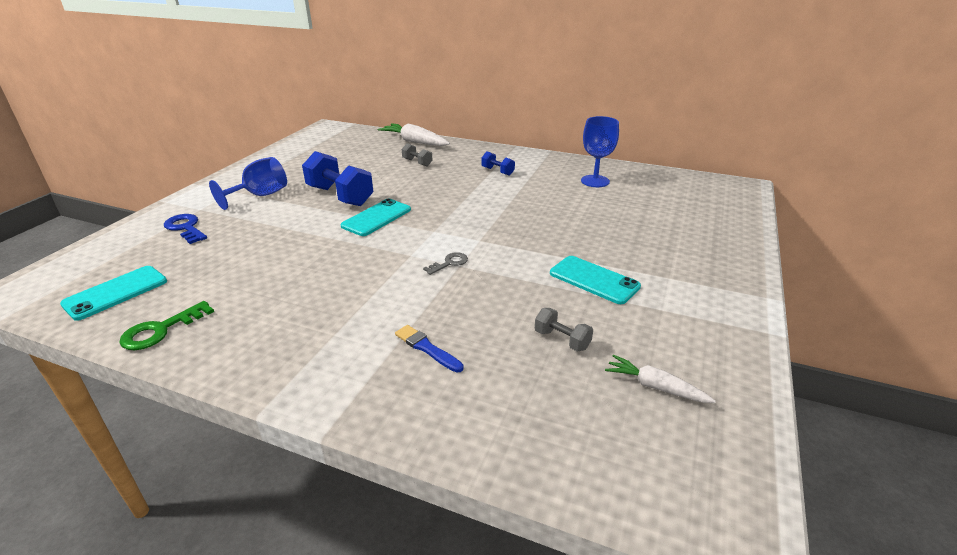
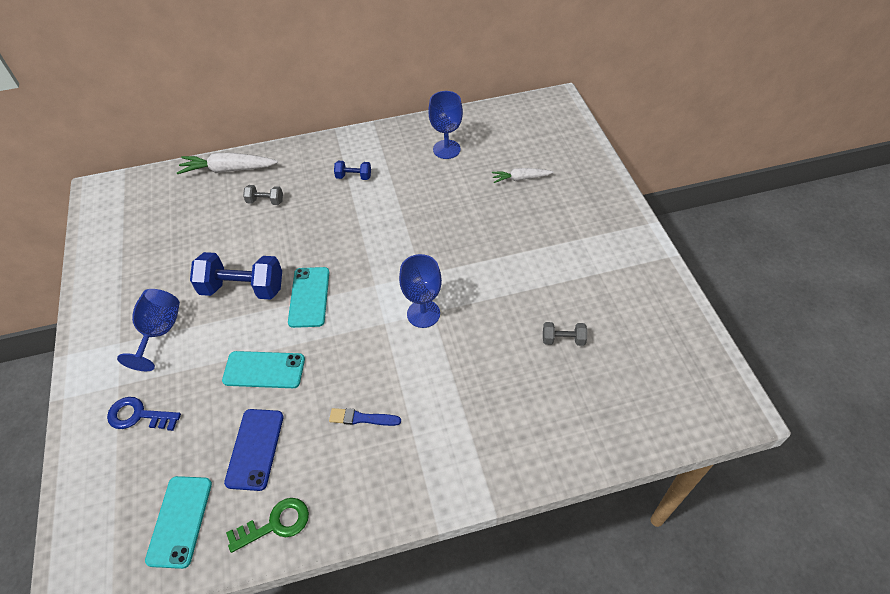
camera: 35 degrees left, 20 degrees up
(160, 330) = (275, 524): green key -> green key turned 120 degrees counterclockwise
(218, 280) = (255, 449): none -> blue phone
(427, 348) = (488, 403): blue brush -> blue brush (362, 418)
(449, 263) = (423, 314): grey key -> blue goblet
(594, 280) = (537, 270): turquoise phone -> turquoise phone (264, 370)
(655, 387) = (641, 343): white carrot -> white carrot (520, 178)

